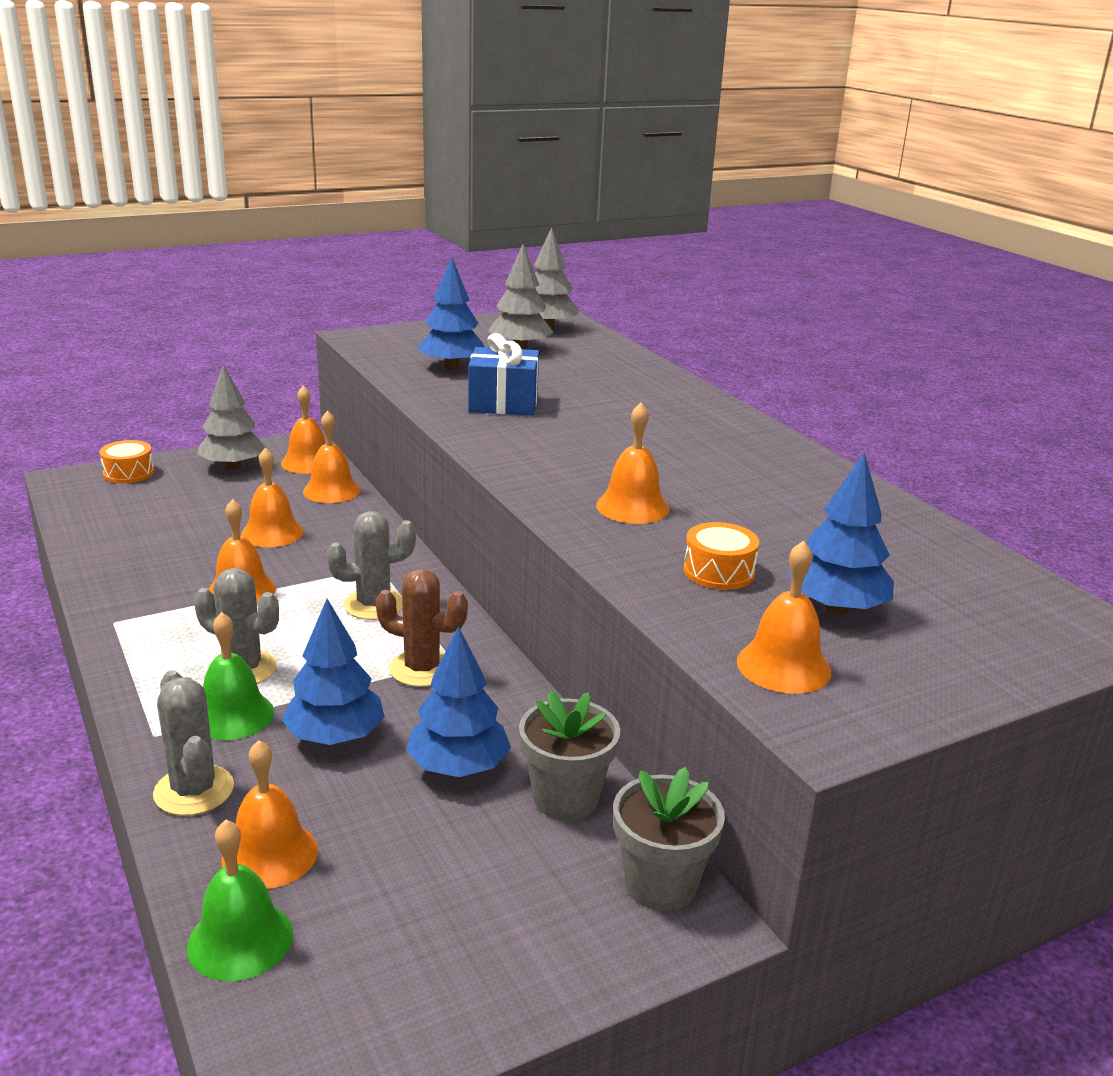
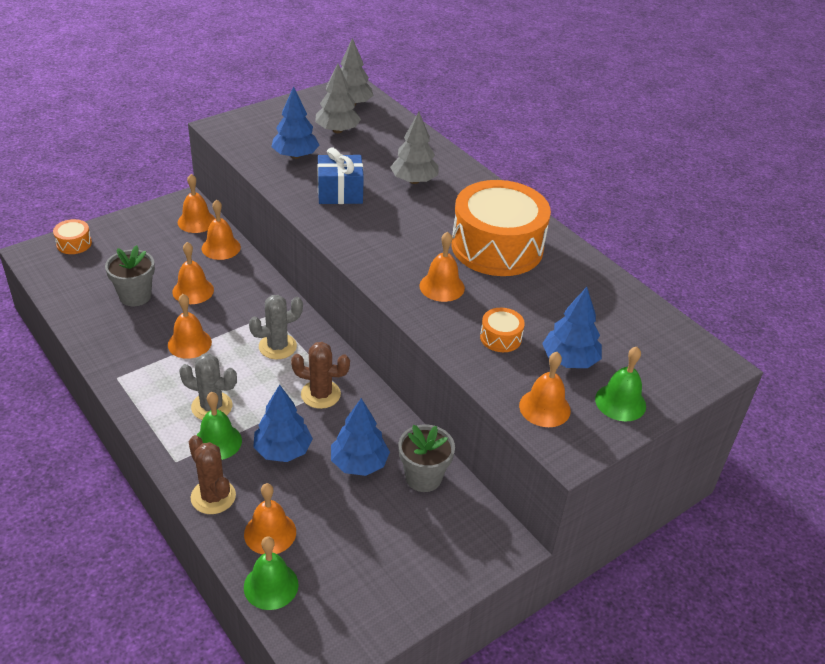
camera: 10 degrees left, 15 degrees up
(194, 790) = (213, 497): grey cactus -> brown cactus
(233, 466) = (145, 230): grey tree -> grey tree (414, 181)
(660, 884) = (483, 526): grey flower pot -> grey flower pot (135, 296)
(731, 471) = (497, 247): none -> orange drum
(926, 670) = (620, 402): none -> green bell

